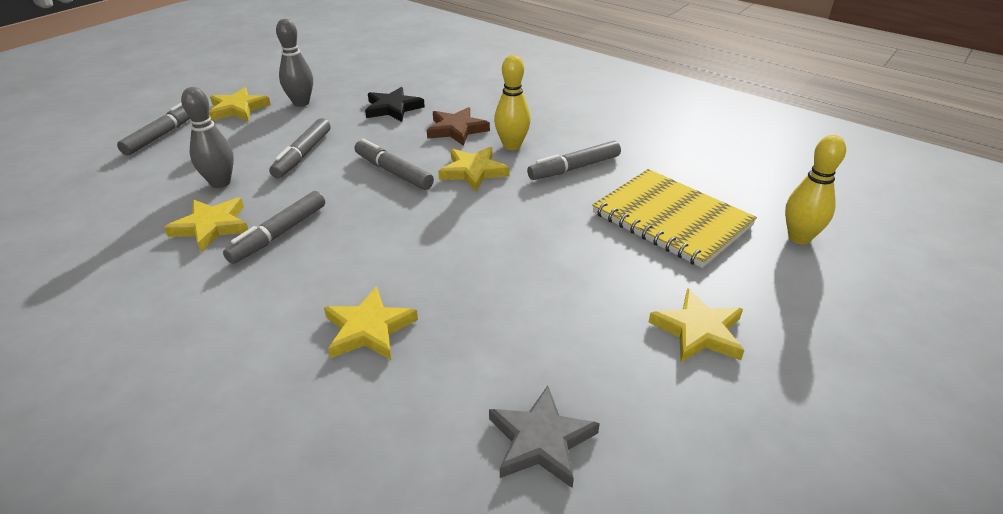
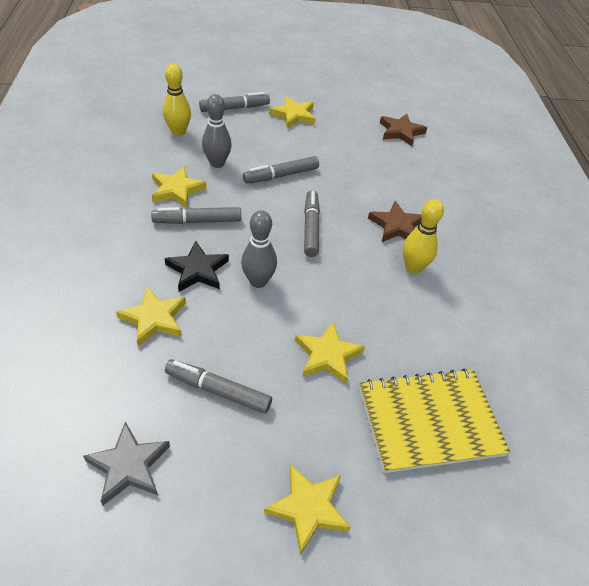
camera: 45 degrees right, 10 degrees up
(301, 103) = (333, 135): grey bowling pin -> grey bowling pin (258, 281)
(356, 72) = (401, 132): none -> brown star
(393, 108) = (381, 178): black star -> black star (197, 270)
(473, 171) = (357, 267): yellow star -> yellow star (327, 355)
(574, 168) = (427, 321): grey marker -> grey marker (218, 390)
(671, 219) = (429, 421): yellow notebook -> yellow notebook turned 75 degrees clockwise
(799, 238) = (504, 532): yellow bowling pin -> yellow bowling pin (178, 132)

